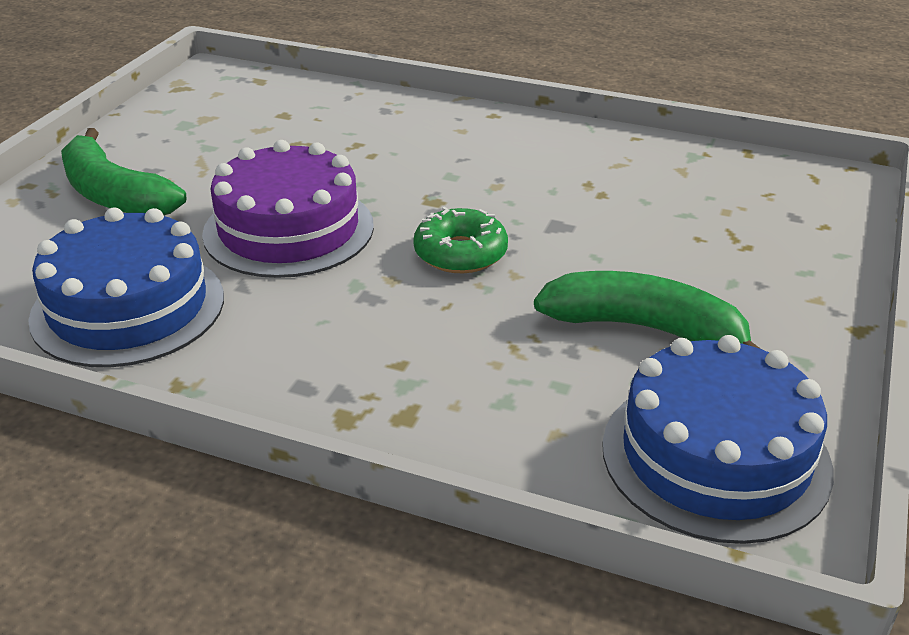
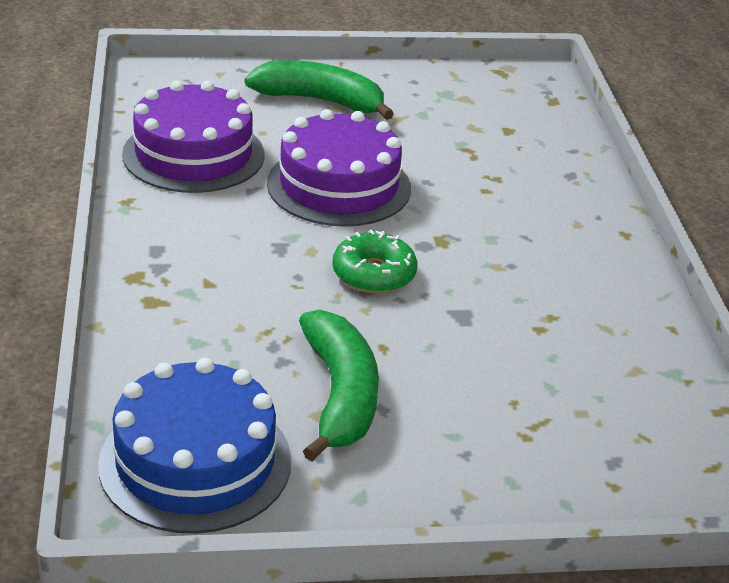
camera: 60 degrees right, 0 degrees up
(114, 195) = (320, 101): green banana -> green banana turned 90 degrees clockwise
(128, 307) = (193, 154): blue cake -> purple cake

